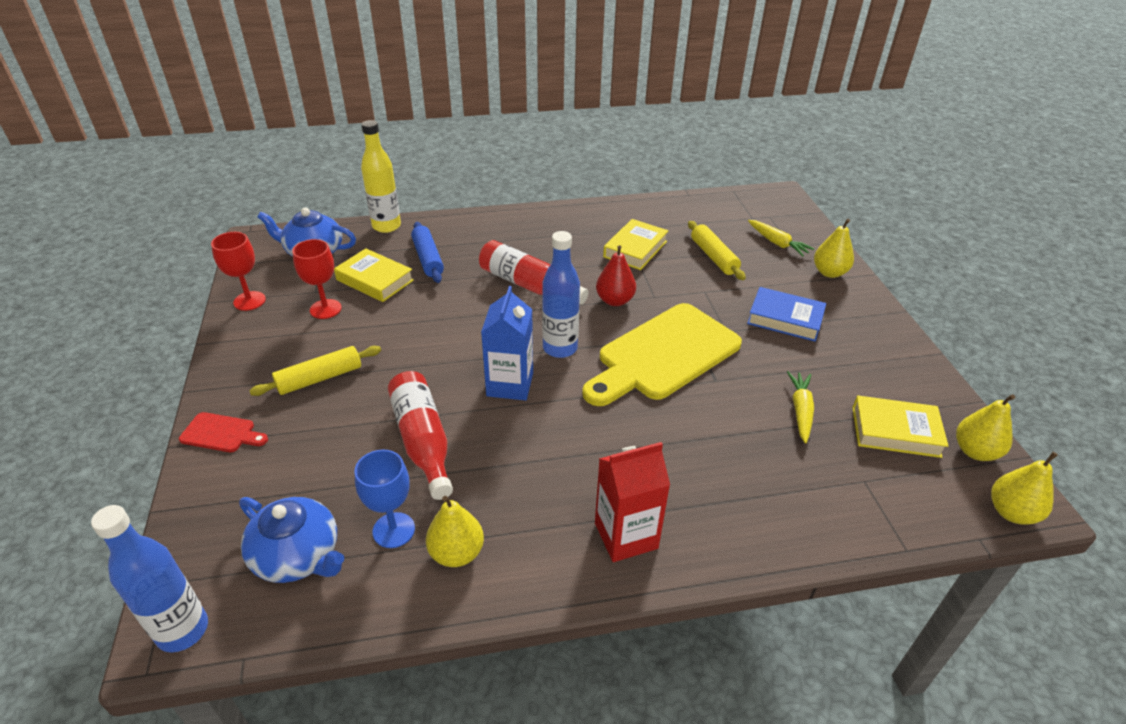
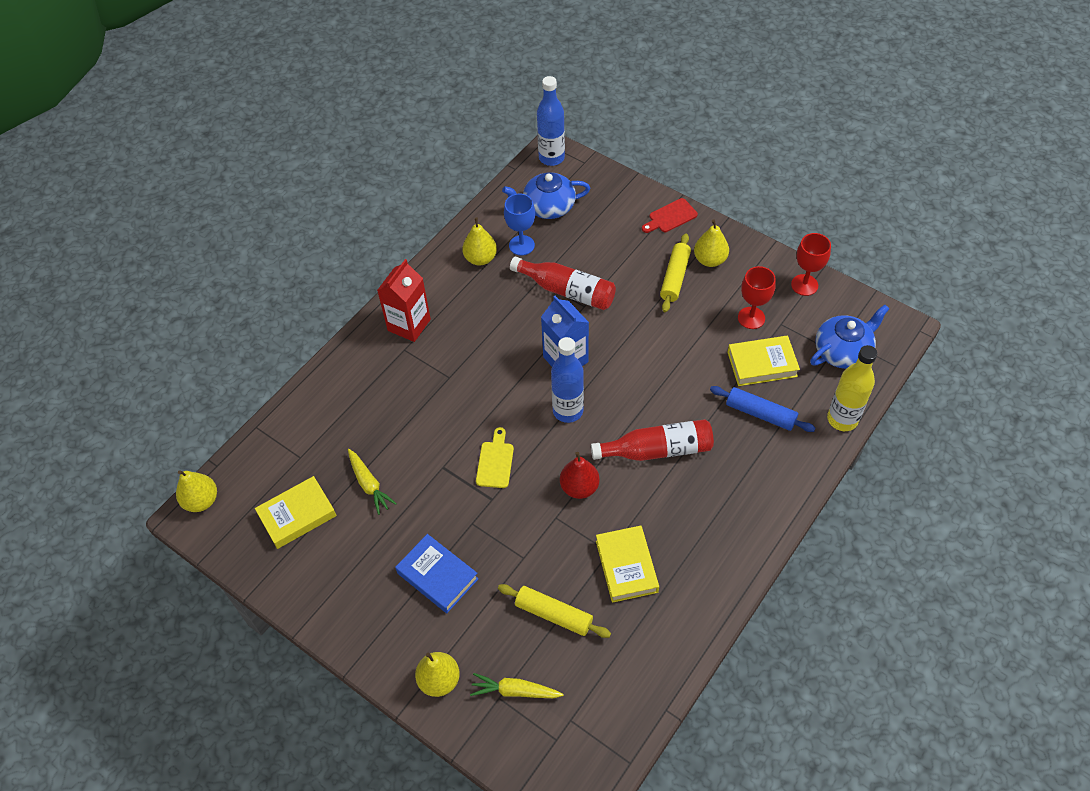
camera: 140 degrees right, 15 degrees up
(664, 355) = (495, 462): yellow cutting board -> yellow cutting board, size x0.42
(785, 319) = (437, 576): blue book -> blue book turned 60 degrees clockwise
(975, 451) = (237, 538): yellow pear -> yellow pear (710, 260)

